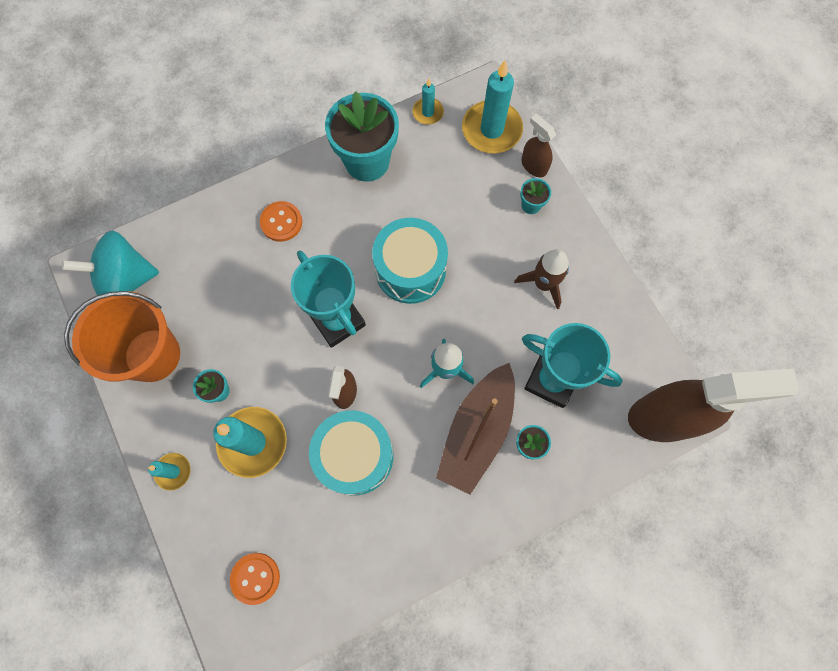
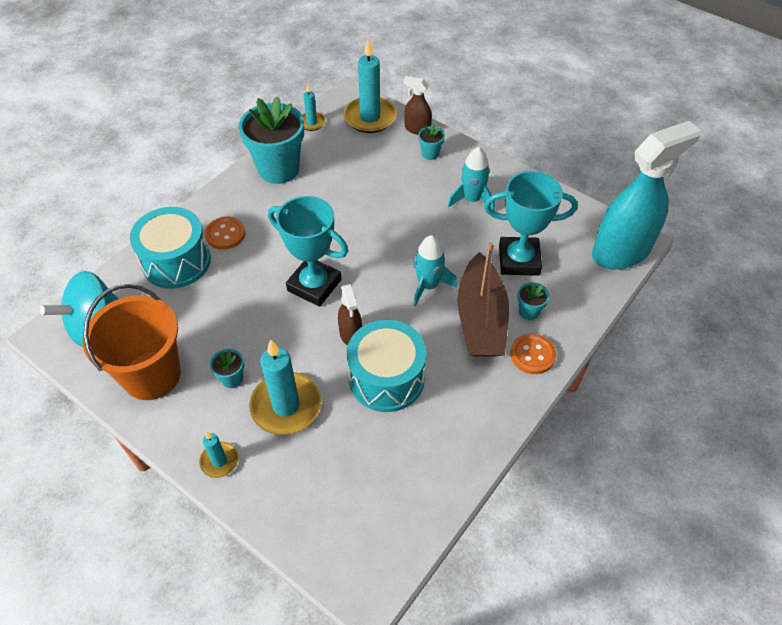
camera: 25 degrees left, 20 degrees down
(255, 578) = (347, 515): orange button -> orange button (532, 355)
(410, 270) = (357, 228): turquoise drum -> turquoise drum (176, 261)
(543, 283) = (472, 199): brown rocket -> turquoise rocket
(664, 417) = (621, 251): brown spray bottle -> turquoise spray bottle

